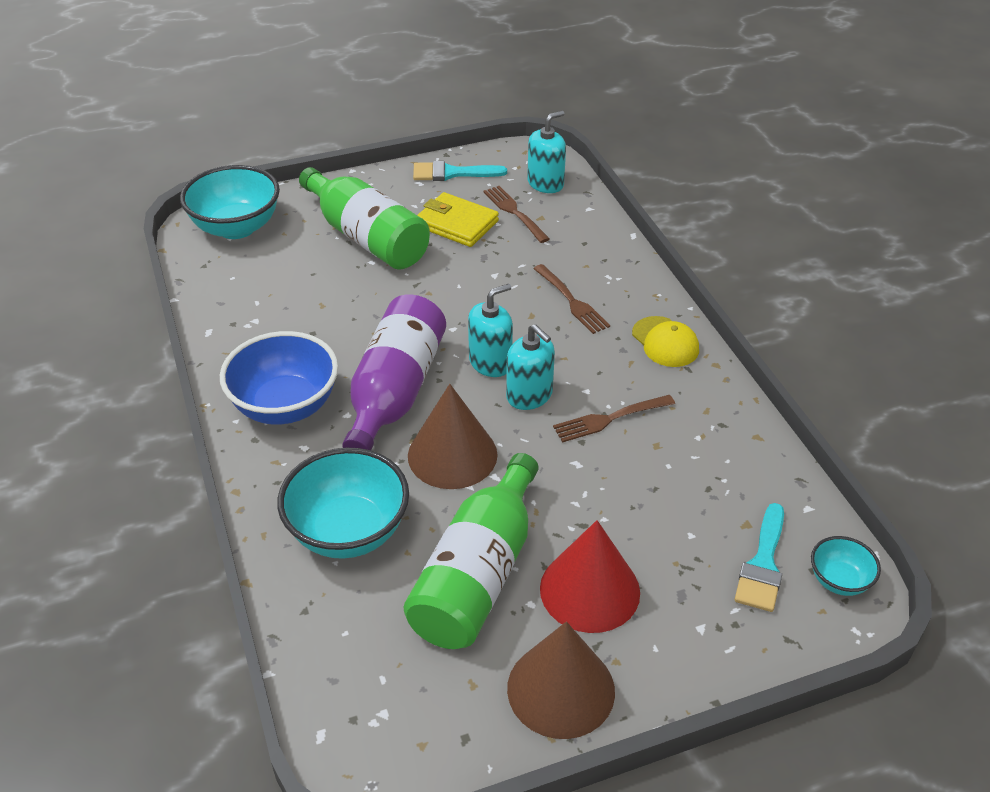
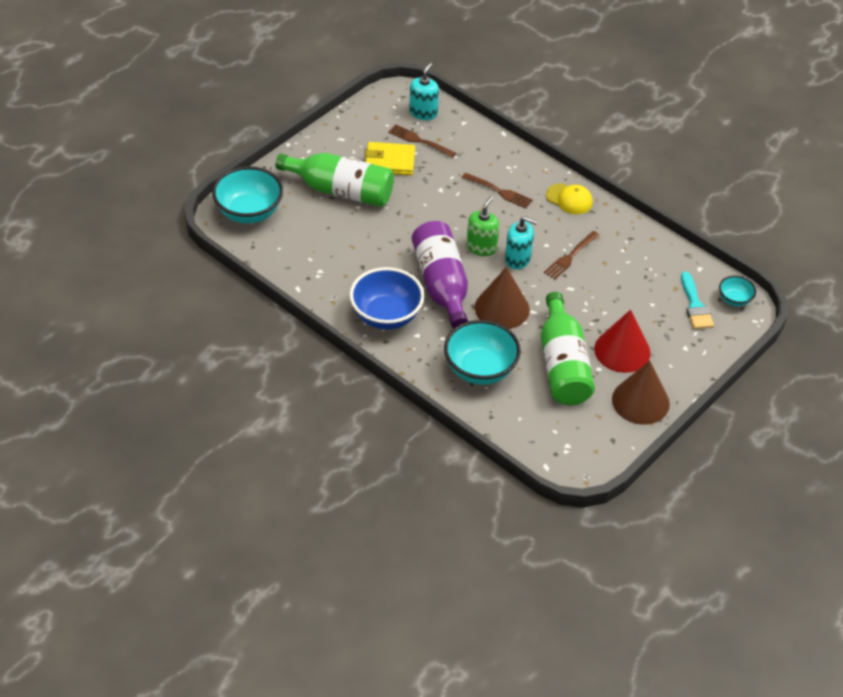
camera: 30 degrees left, 5 degrees up
(452, 173) = (357, 124): turquoise brush -> none
(490, 362) = (481, 247): turquoise soap dispenser -> green soap dispenser

